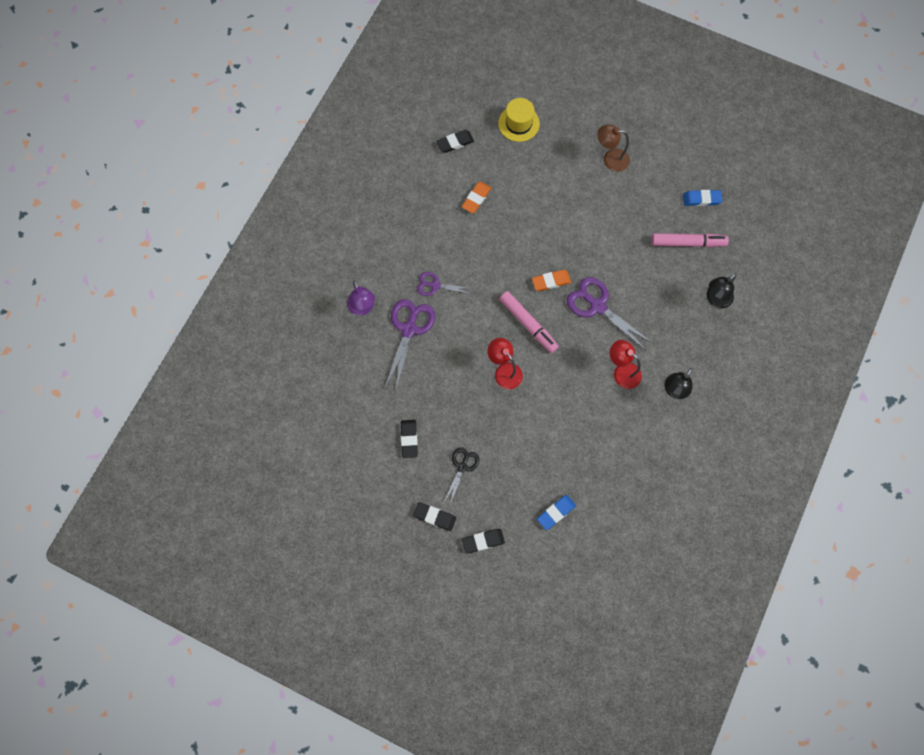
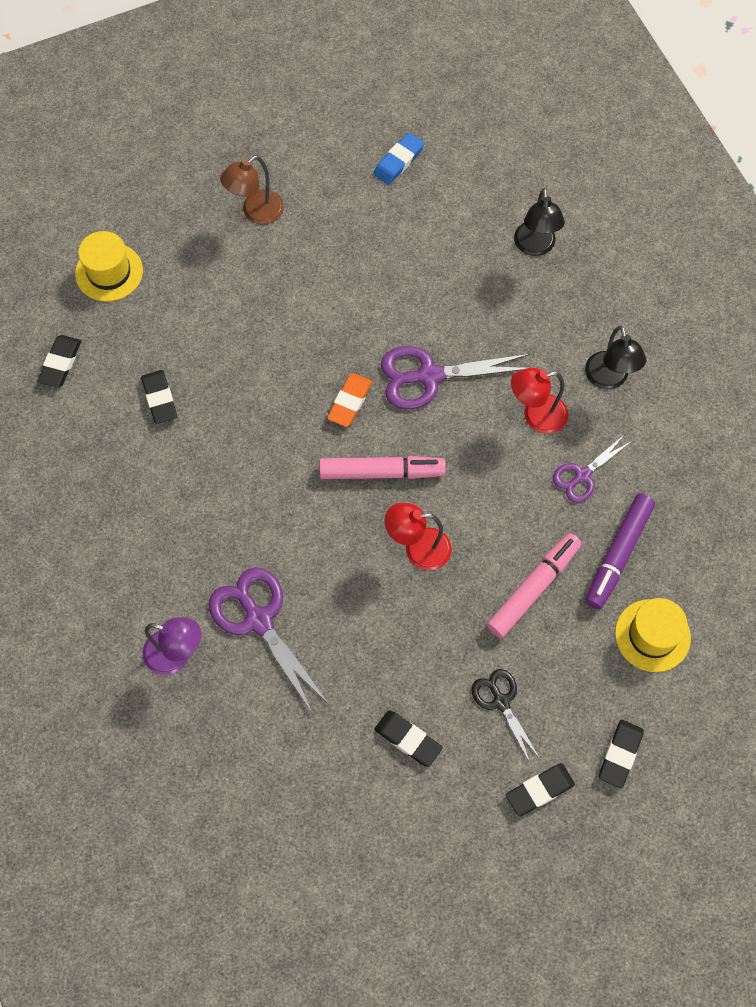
camera: 50 degrees left, 5 degrees down
(435, 285) = (229, 540): purple scissors -> purple scissors (582, 475)
(476, 198) = (159, 399): orange eraser -> black eraser
(556, 512) = (652, 635): blue eraser -> yellow hat
(583, 465) = (618, 554): none -> purple marker
(688, 243) = (439, 218): pink marker -> pink marker (533, 588)

